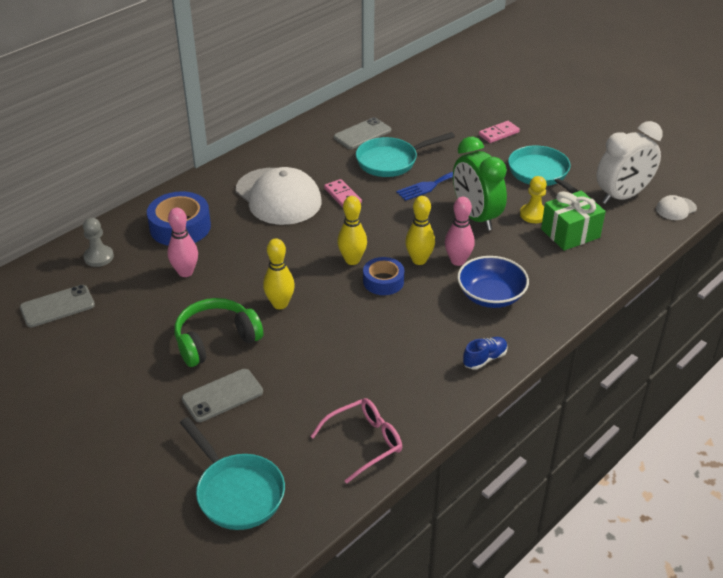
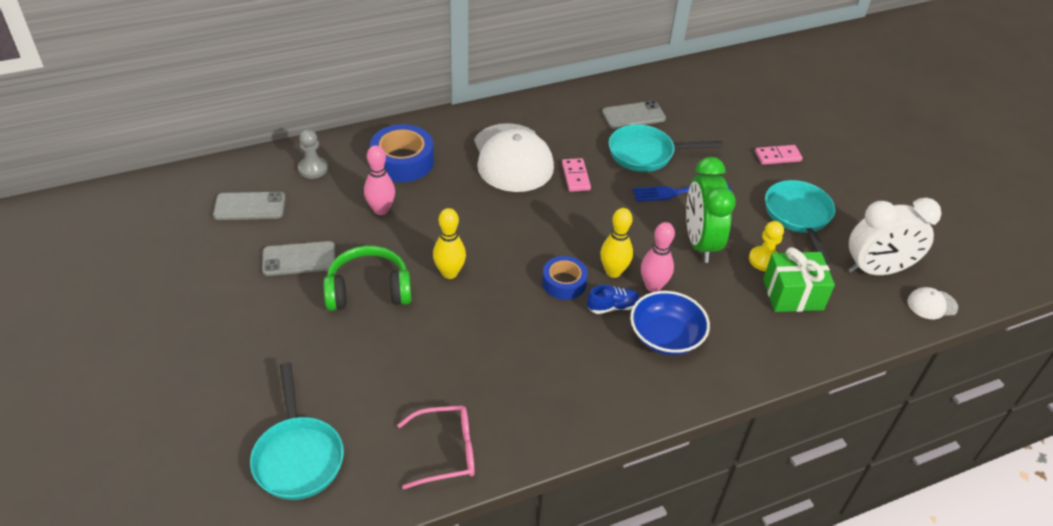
camera: 20 degrees right, 5 degrees up
(222, 395) = (342, 350): grey phone -> grey phone (299, 259)
(352, 260) = (546, 249): yellow bowling pin -> none
(484, 359) = (619, 405): blue shoe -> blue shoe (612, 307)

